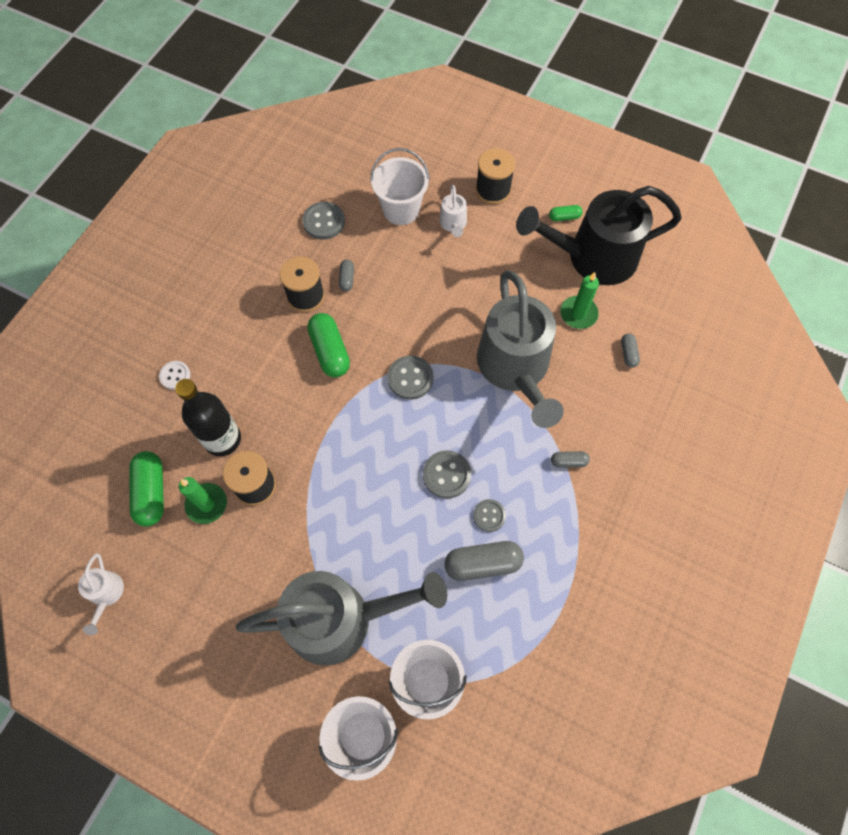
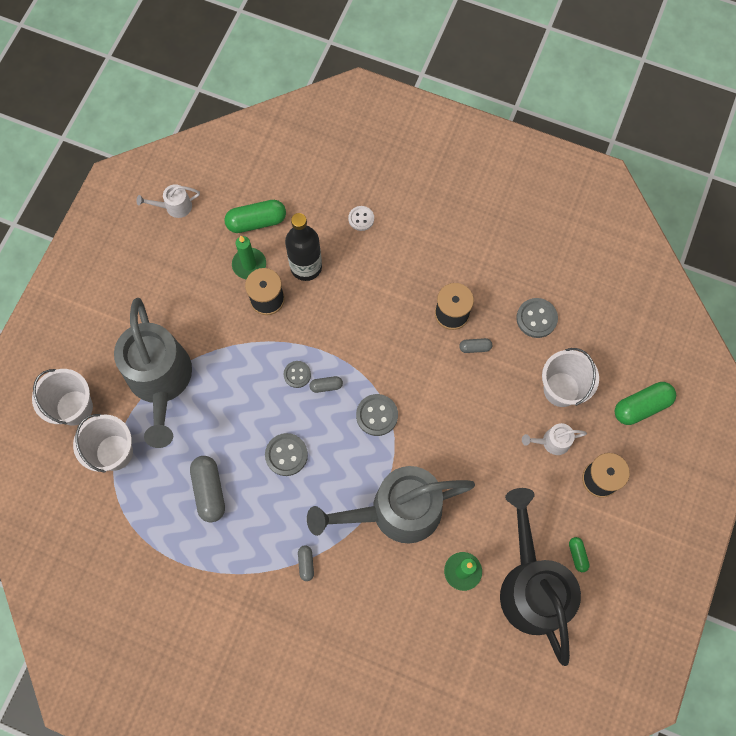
camera: 85 degrees right, 5 degrees up
(330, 351) = (397, 342): green capsule -> green capsule (641, 406)
(489, 516) = (251, 494): grey button -> grey button (297, 374)
(628, 353) = (423, 622): grey capsule -> grey capsule (326, 386)

